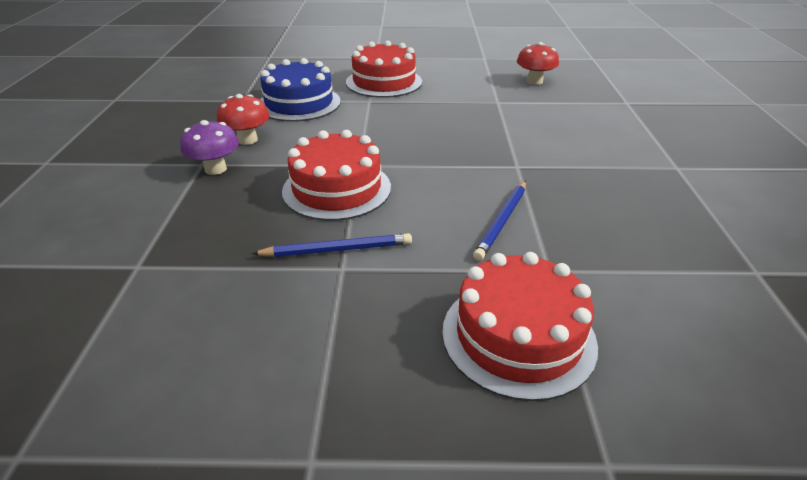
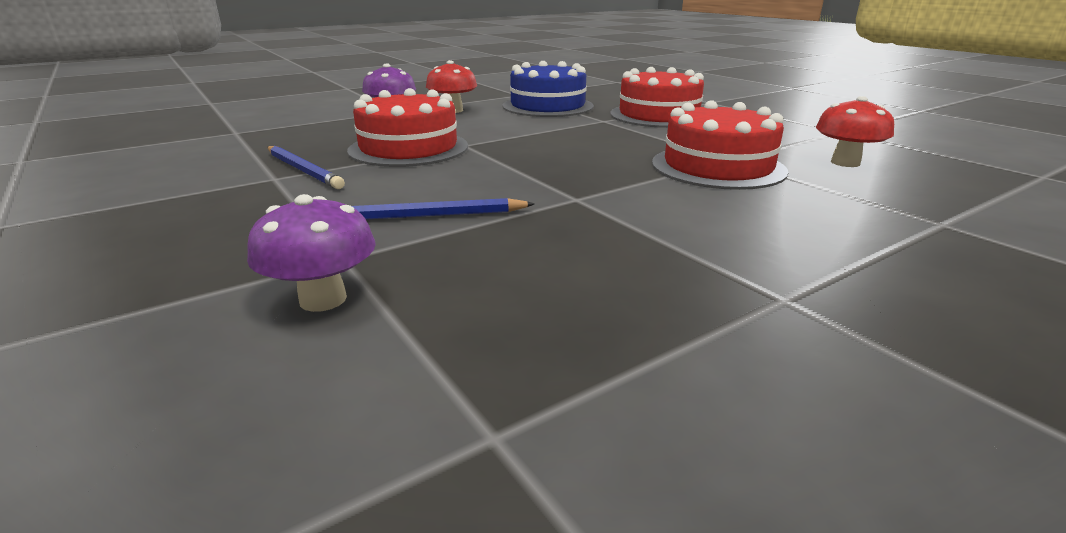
camera: 55 degrees right, 10 degrees down
(518, 336) = (193, 267): red cake -> red cake (718, 167)
(606, 290) = (323, 299): none -> purple mushroom

